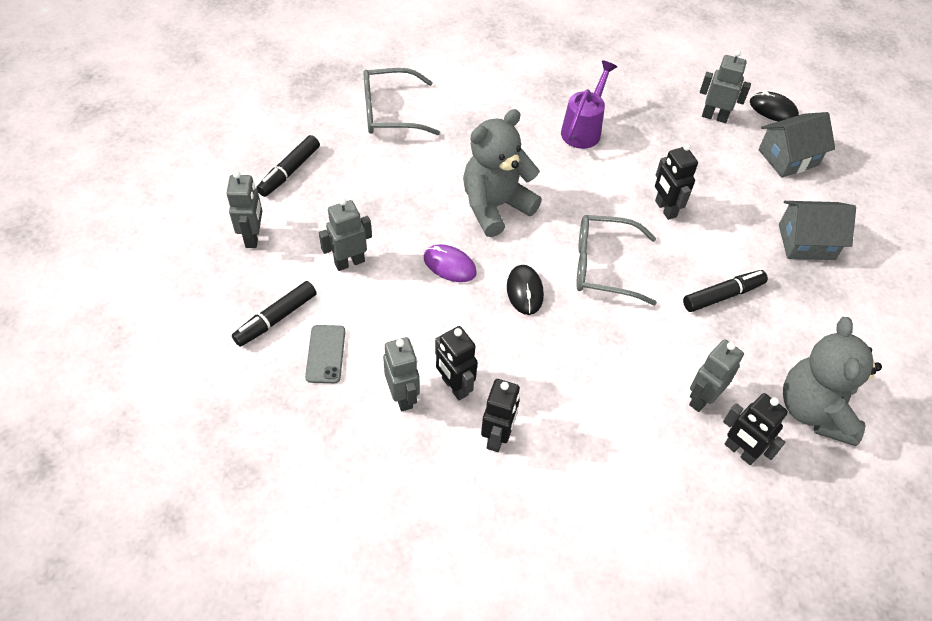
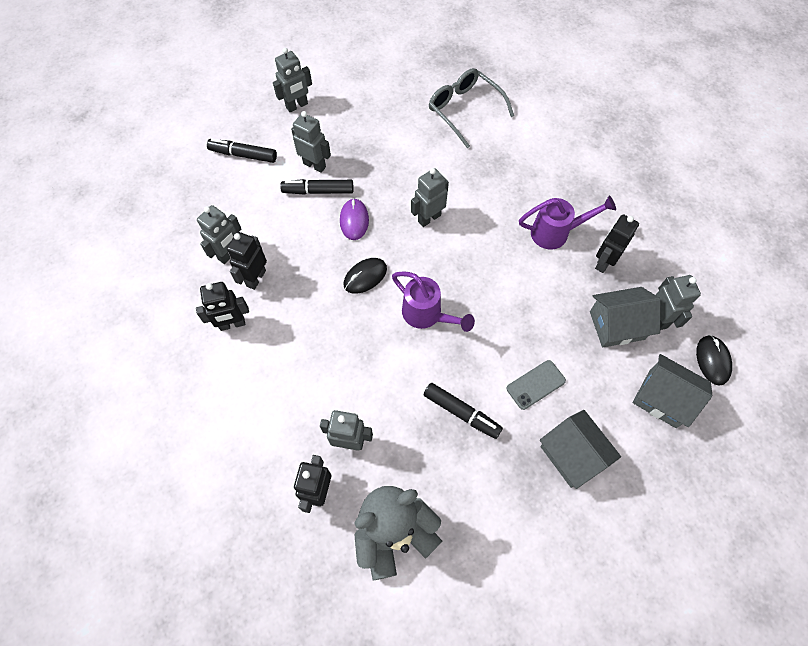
camera: 60 degrees right, 10 degrees up
(289, 171) = (364, 90): black marker -> black marker (318, 191)
(325, 354) = (234, 195): grey phone -> grey phone (536, 385)
(495, 206) = (429, 218): grey teddy bear -> grey robot
(603, 266) = (427, 315): grey glasses -> purple watering can
(665, 209) = (519, 329): black robot -> black robot (604, 262)
(704, 145) = (616, 325): none -> grey house

